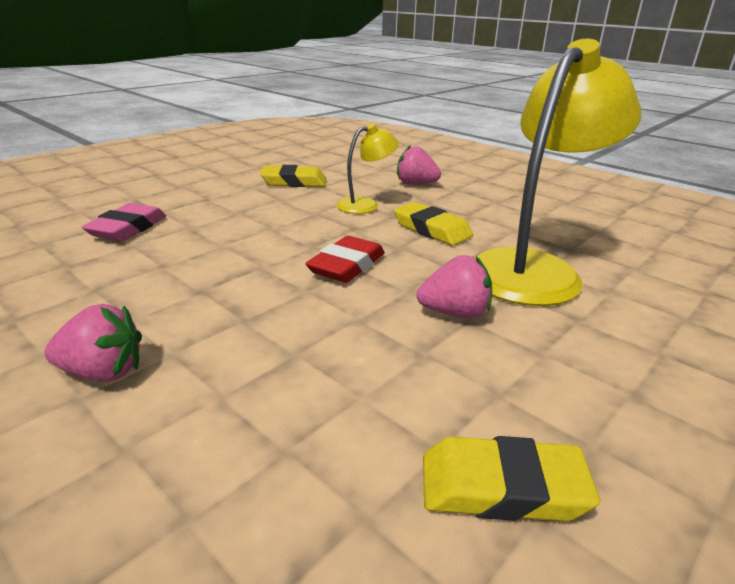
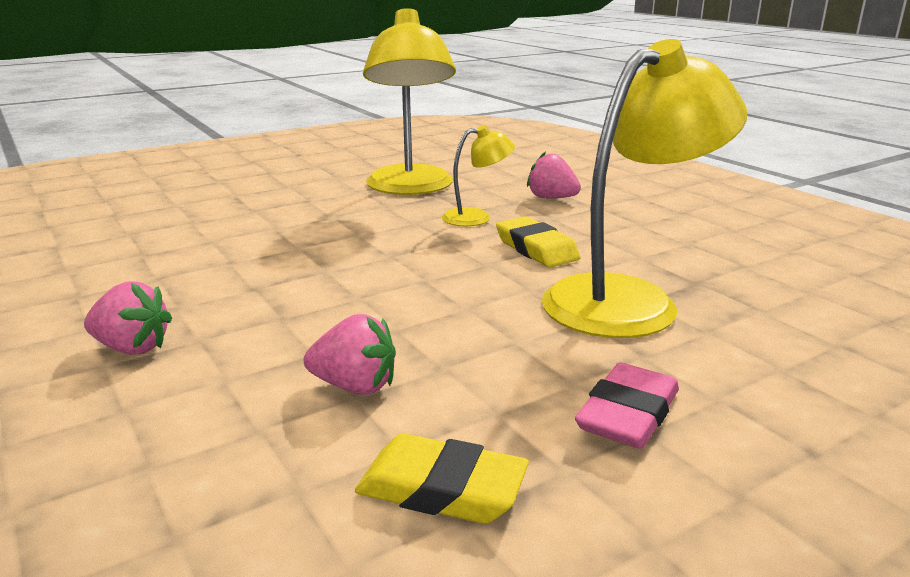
camera: 15 degrees right, 5 degrees down
(127, 228) = (214, 224): pink eraser -> pink eraser (627, 414)
(294, 182) = (410, 188): yellow eraser -> yellow lamp
(346, 266) = (415, 278): red eraser -> none
(455, 313) = (503, 334): pink strawberry -> pink strawberry (355, 386)

